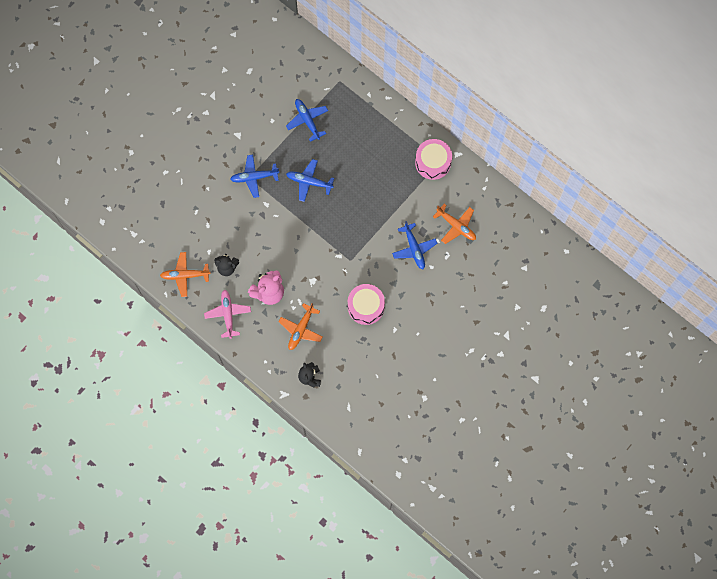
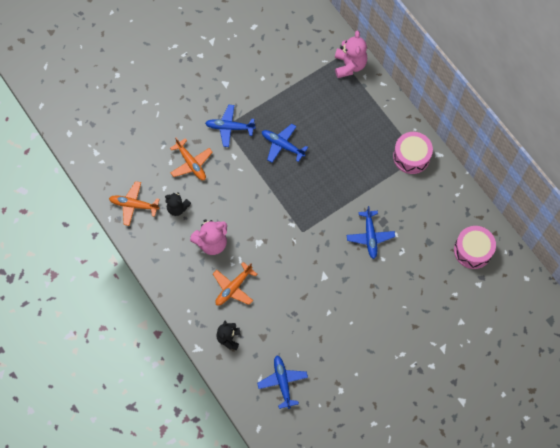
camera: 15 degrees right, 5 degrees down
(228, 314) = (165, 254): pink plane -> none
(307, 120) = (297, 86): blue plane -> blue plane (282, 382)
(351, 87) = (349, 65): none -> pink teddy bear
(366, 307) = (305, 282): pink drum -> pink drum (472, 250)
(456, 226) = (419, 225): orange plane -> orange plane (191, 163)

